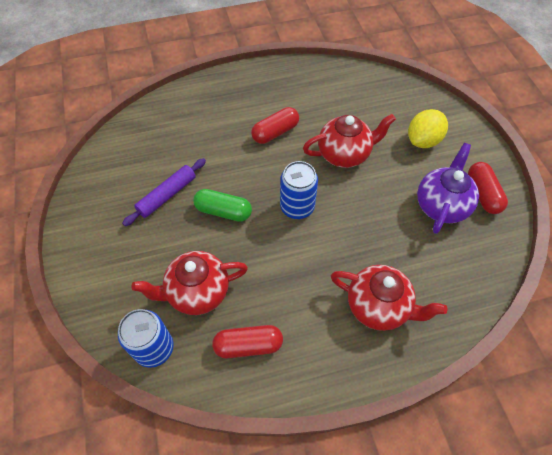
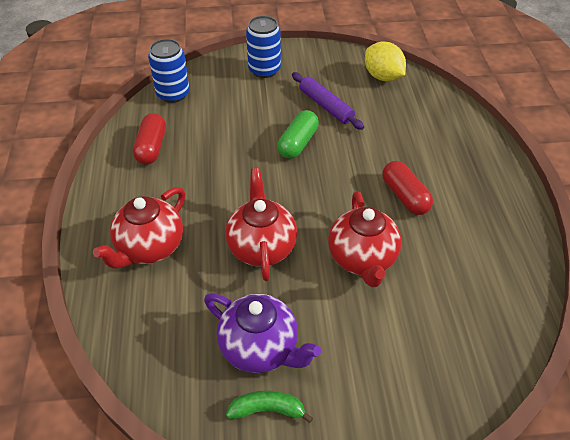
camera: 100 degrees right, 10 degrees down
(197, 292) = (214, 120): red teapot -> red teapot (262, 247)
(297, 207) = (290, 200): blue can -> blue can (264, 70)
(423, 140) = (378, 359): yellow lemon -> yellow lemon (383, 77)
(483, 194) = (267, 410): red capsule -> green banana

